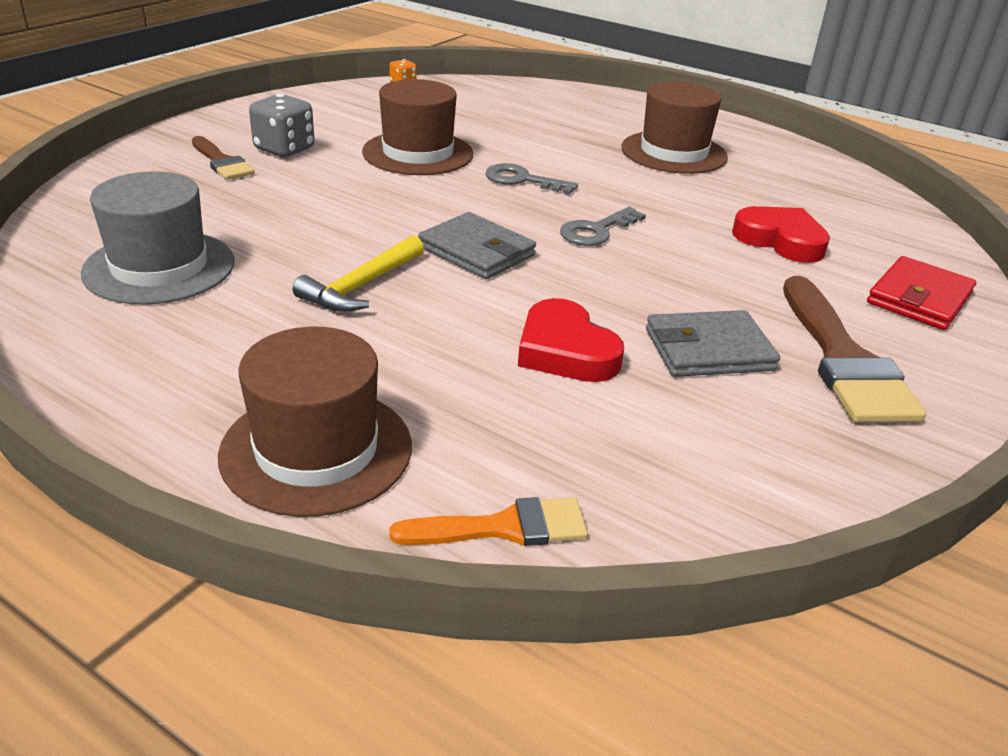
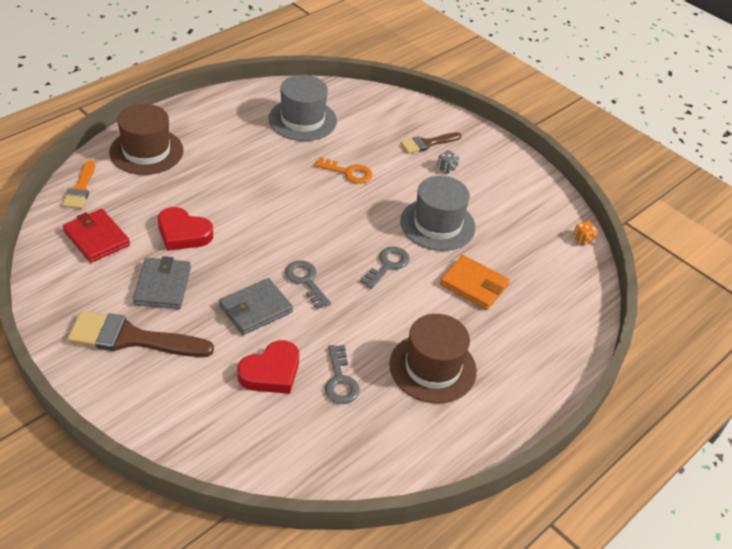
camera: 100 degrees right, 10 degrees up
(284, 149) = (446, 168): grey dice -> grey dice, size x0.54
(320, 216) = (348, 172): none -> orange key
(361, 286) = (266, 177): yellow hammer -> none
(418, 153) = (437, 224): brown hat -> grey hat
(476, 251) = (292, 224): grey wallet -> grey wallet (255, 309)
(522, 134) = (474, 285): none -> orange wallet
(565, 351) = (183, 233): red heart -> red heart turned 135 degrees counterclockwise
(746, 198) = (340, 380): none -> grey key
(919, 298) = (175, 412): red wallet -> red wallet (96, 238)

